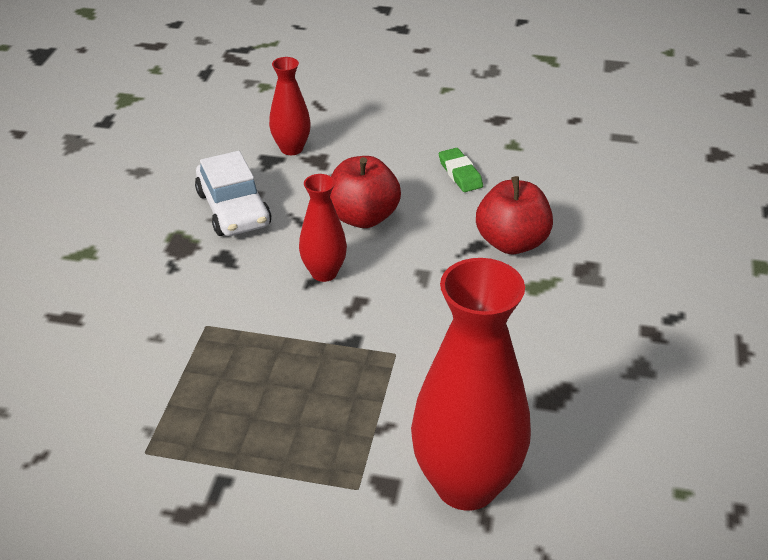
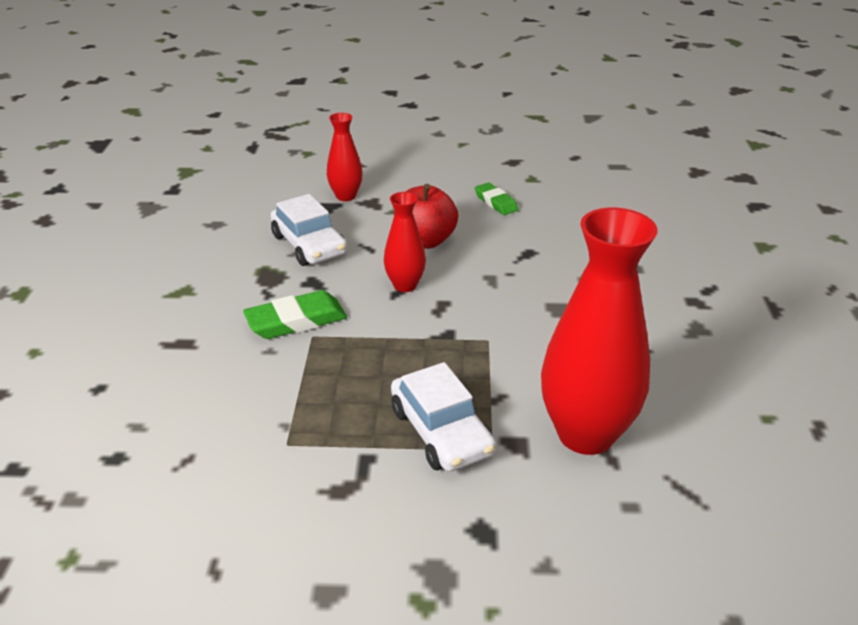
camera: 10 degrees left, 5 degrees down
(194, 304) = (296, 321): none -> green eraser
(310, 460) = (441, 431): none -> white car
(512, 242) = (557, 248): red apple -> none

